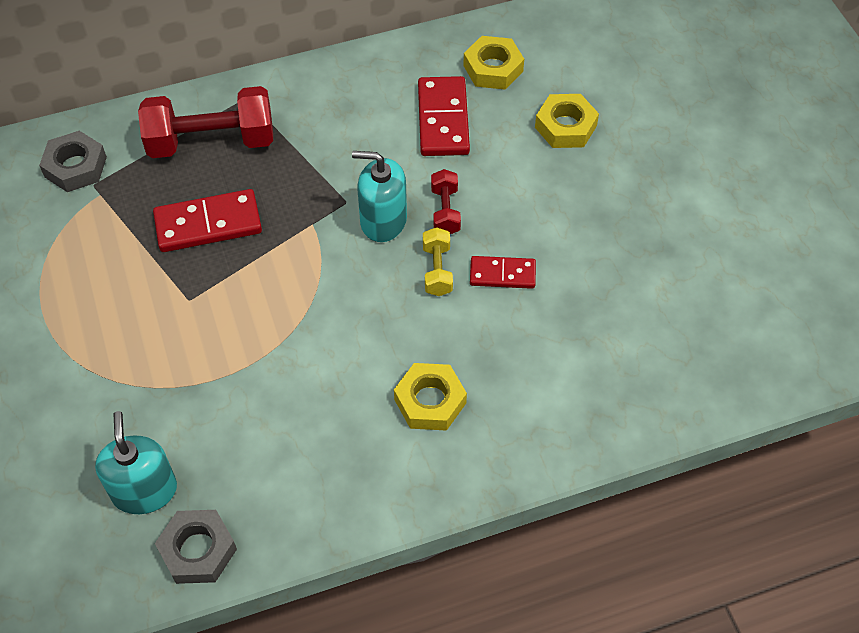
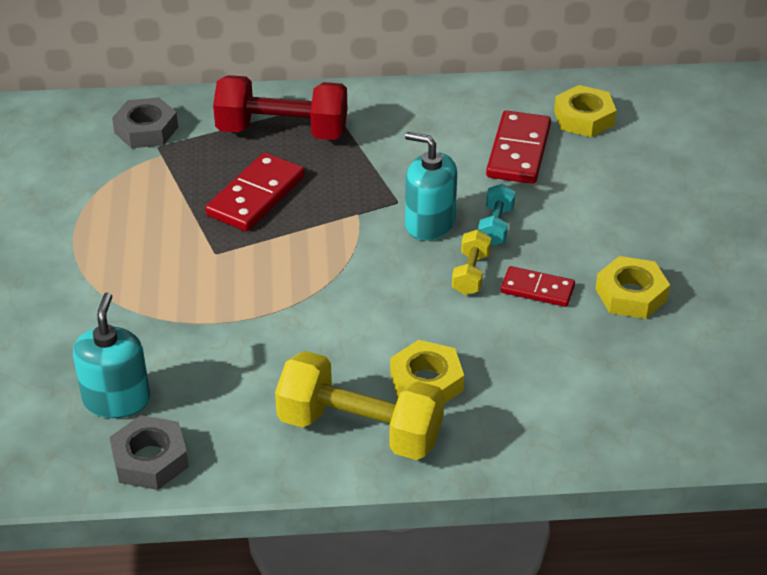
camera: 15 degrees right, 15 degrees down
(208, 224) = (256, 196): red domino -> red domino turned 60 degrees counterclockwise
(384, 469) = (360, 430): none -> yellow dumbbell
(445, 211) = (496, 226): red dumbbell -> turquoise dumbbell
(565, 126) = (644, 178): yellow nut -> yellow nut (631, 294)

